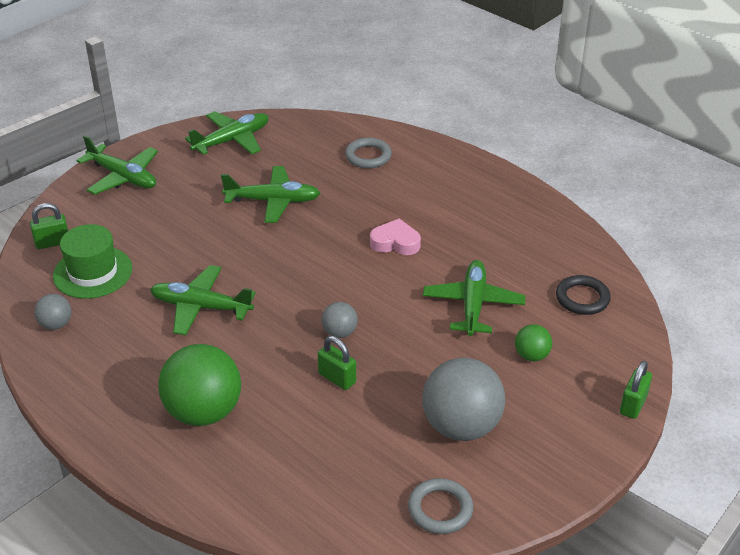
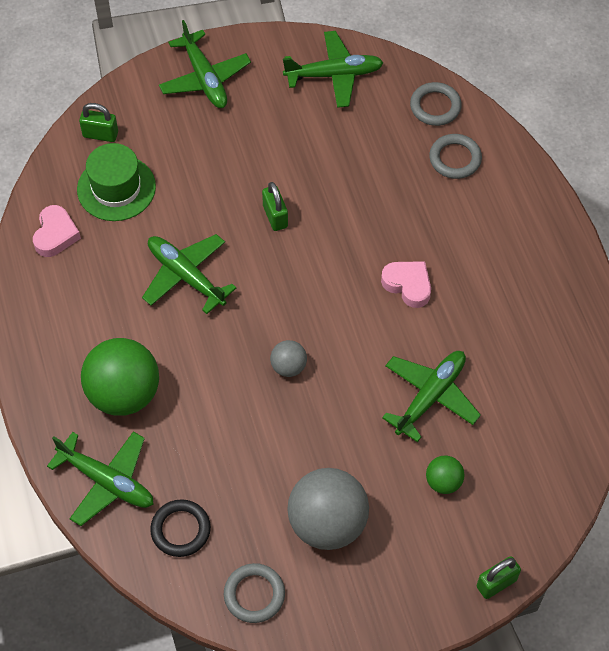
camera: 30 degrees right, 20 degrees up
(56, 324) = (55, 234): grey ball -> pink heart
(273, 201) = (326, 176): green plane -> green plane (107, 481)
(327, 132) = (435, 106): none -> grey ring
(337, 378) = (255, 416): green padlock -> green padlock (275, 216)
(582, 298) = (540, 442): black ring -> black ring (180, 530)

